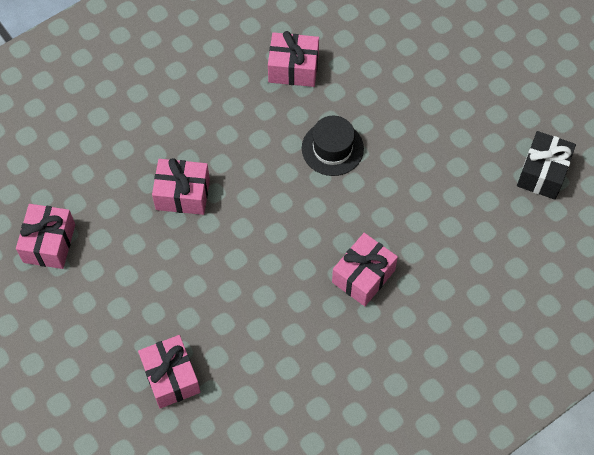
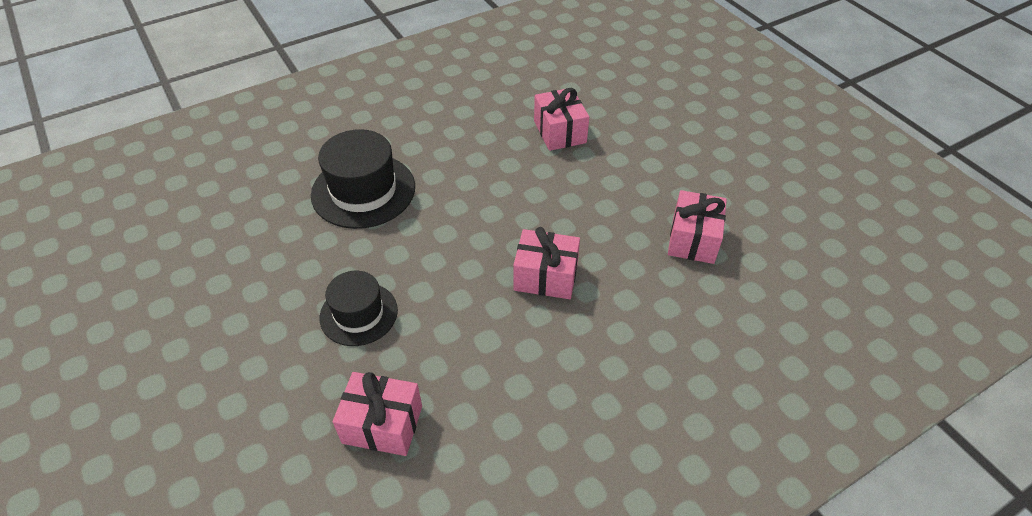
camera: 175 degrees left, 15 degrees down
(363, 276) = (363, 191): pink gift -> black hat
(542, 173) = (124, 269): black gift -> none

